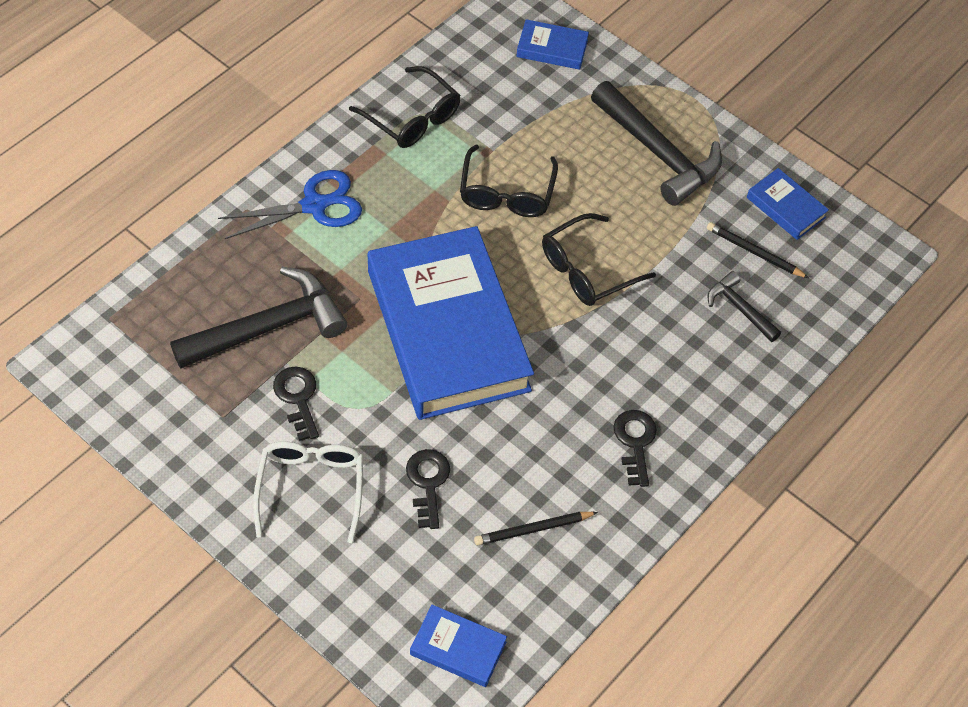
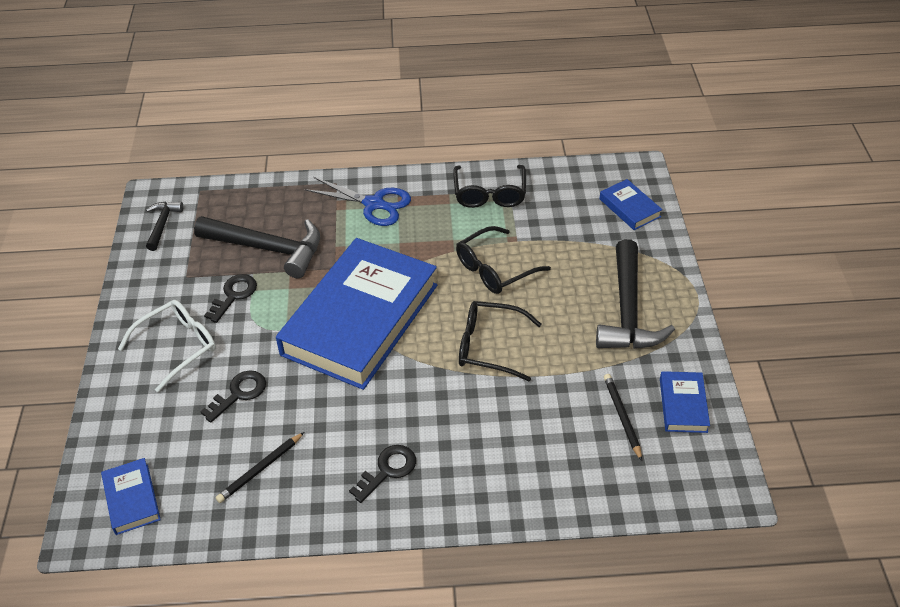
camera: 50 degrees right, 10 degrees down
(533, 529) = (260, 469): black pencil -> black pencil turned 75 degrees counterclockwise
(739, 308) = (565, 443): black hammer -> black hammer (162, 224)

